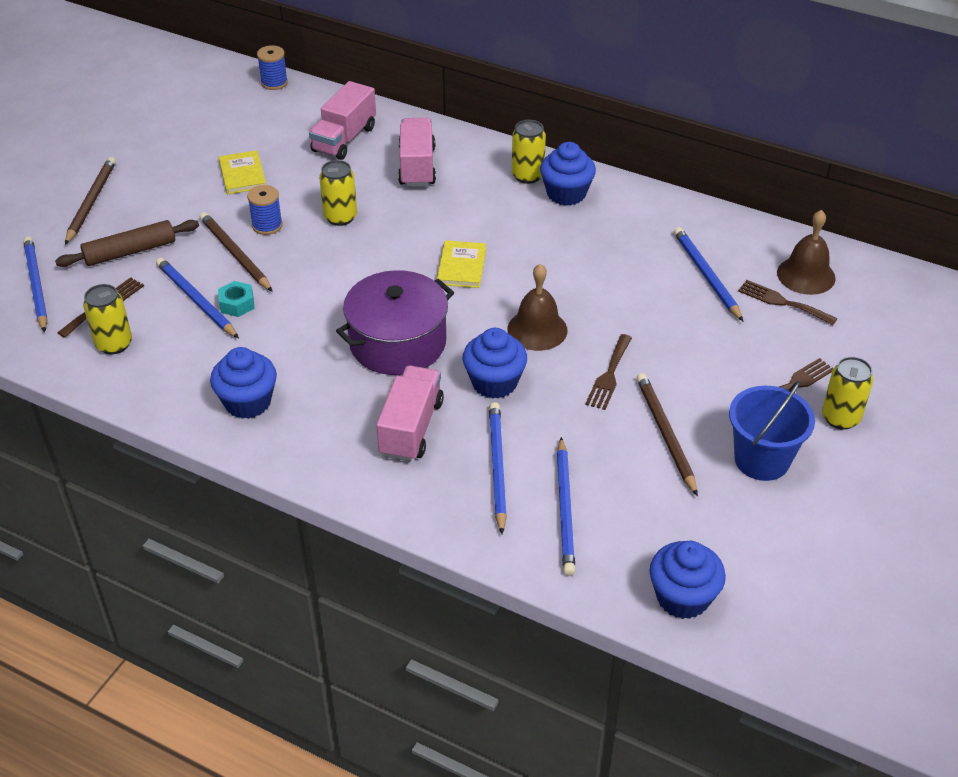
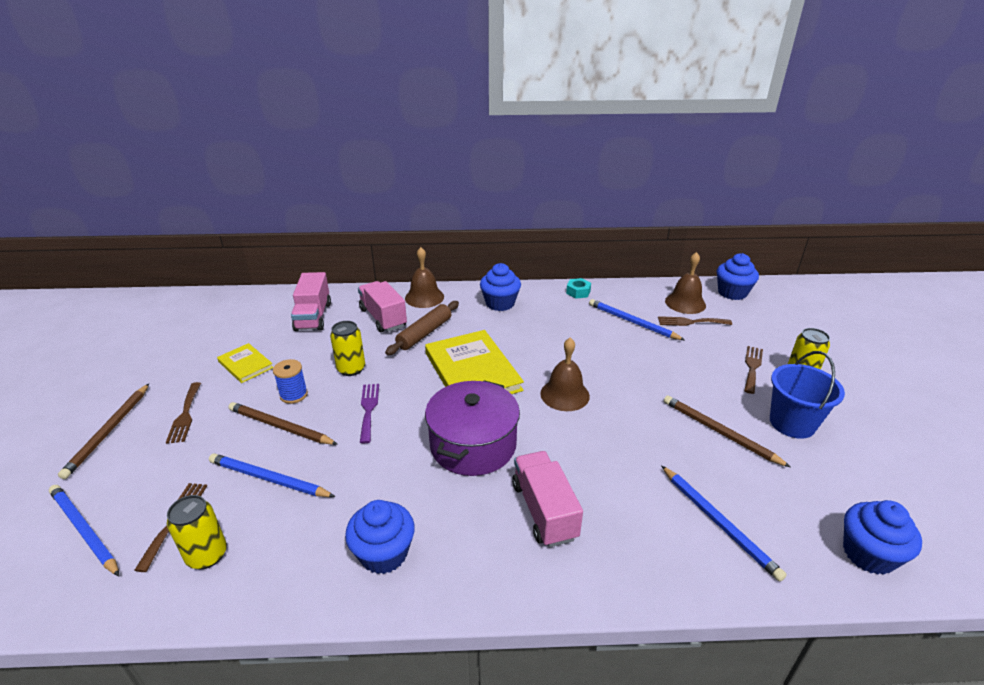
camera: 30 degrees left, 10 degrees down
(91, 202) = (109, 431): brown pencil -> brown pencil turned 150 degrees counterclockwise
(130, 252) = (175, 460): brown rolling pin -> brown rolling pin (424, 333)
(237, 304) = (310, 467): turquoise nut -> turquoise nut (578, 292)
(274, 83) = (230, 296): blue spool -> none
(326, 268) = (369, 409): none -> purple fork
(461, 266) = (472, 371): yellow book -> yellow book, size x1.93
(484, 155) = (424, 297): none -> brown bell
(494, 382) = (572, 445): blue cupcake -> blue cupcake (732, 293)
(497, 467) = (638, 512): blue pencil -> none
(527, 176) = (465, 300): yellow can -> none
(609, 375) = (642, 407): brown fork -> brown fork (185, 415)

